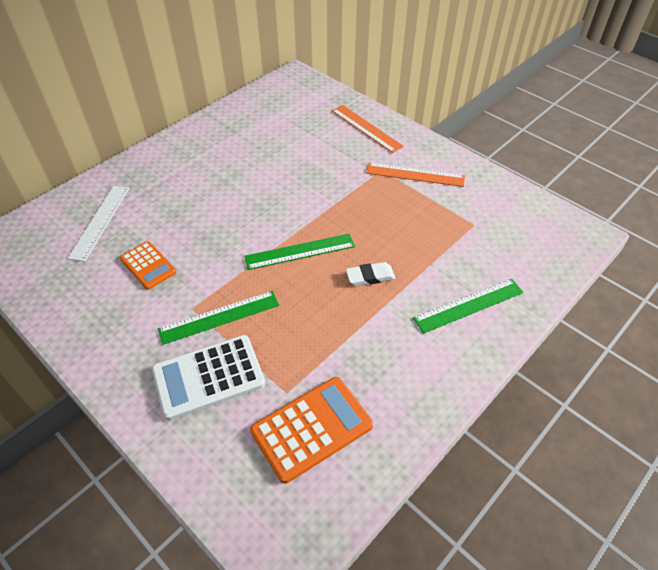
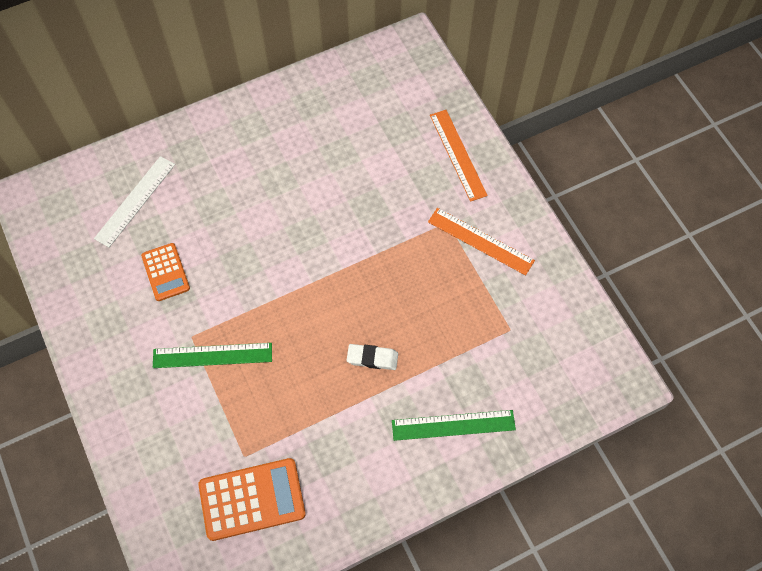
camera: 20 degrees right, 15 degrees up
(208, 377) = (182, 416): white calculator -> none
(300, 251) = (316, 304): green ruler -> none

